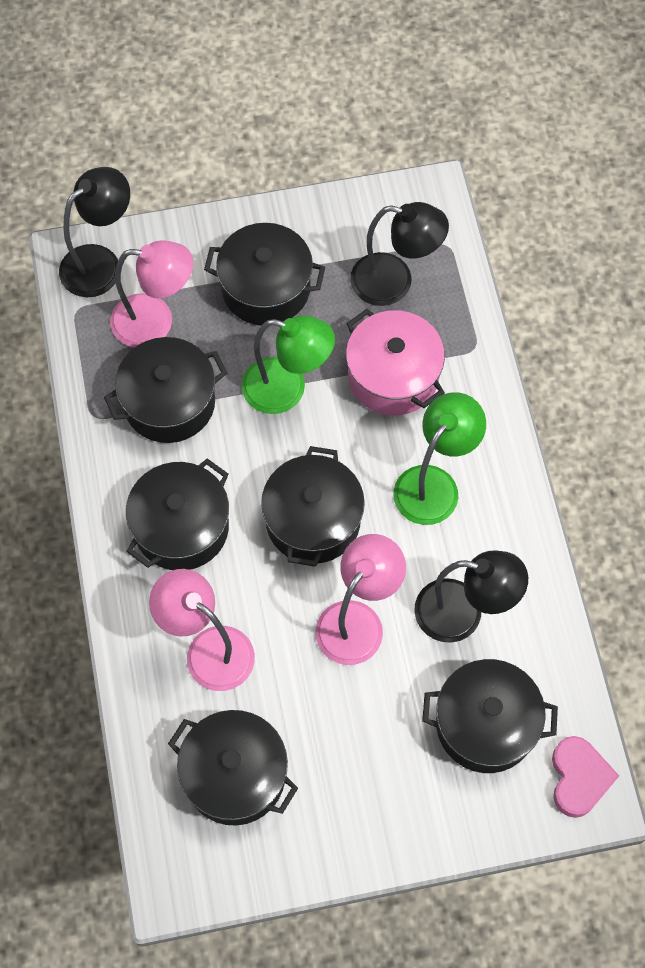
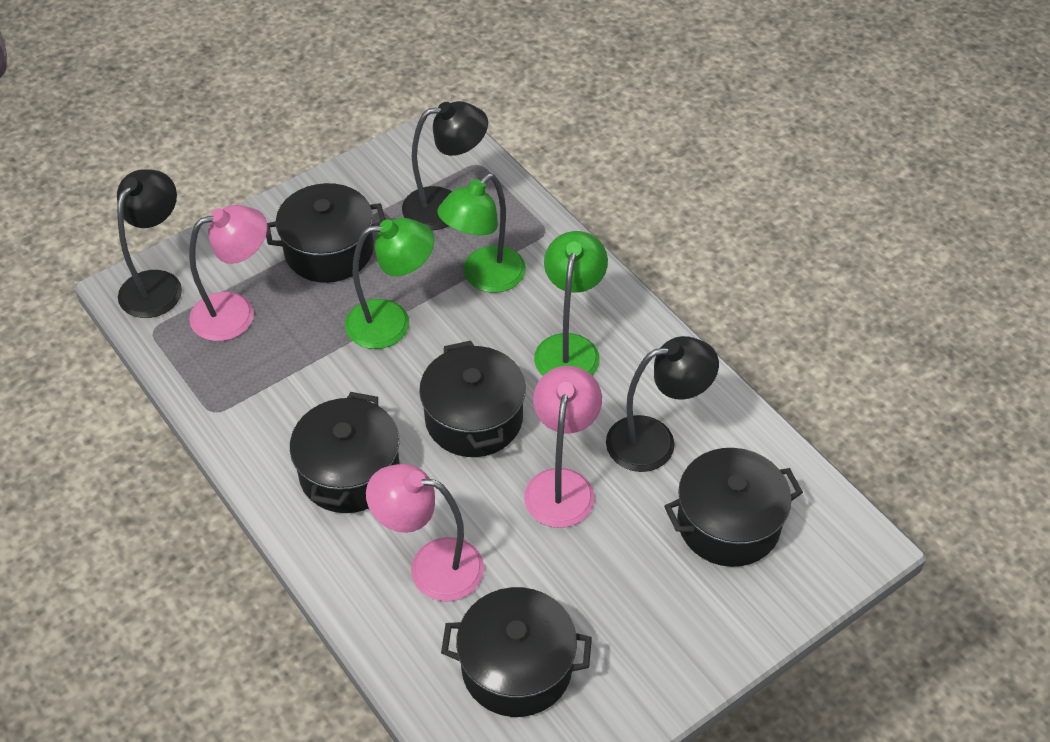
camera: 25 degrees left, 15 degrees down
(169, 403) = (284, 373): black pot -> none
(393, 376) = (484, 278): pink pot -> green lamp
(579, 778) = (837, 533): pink heart -> none

